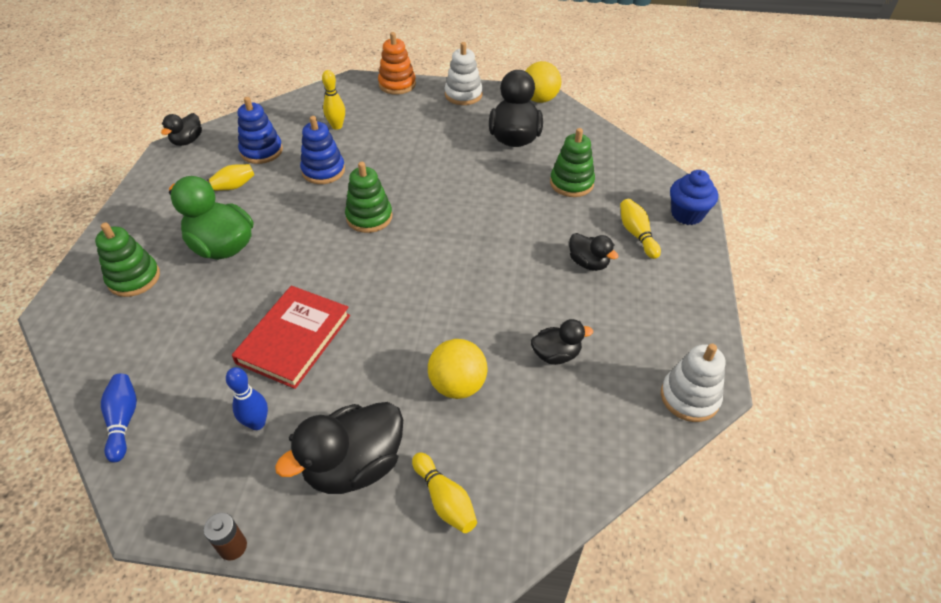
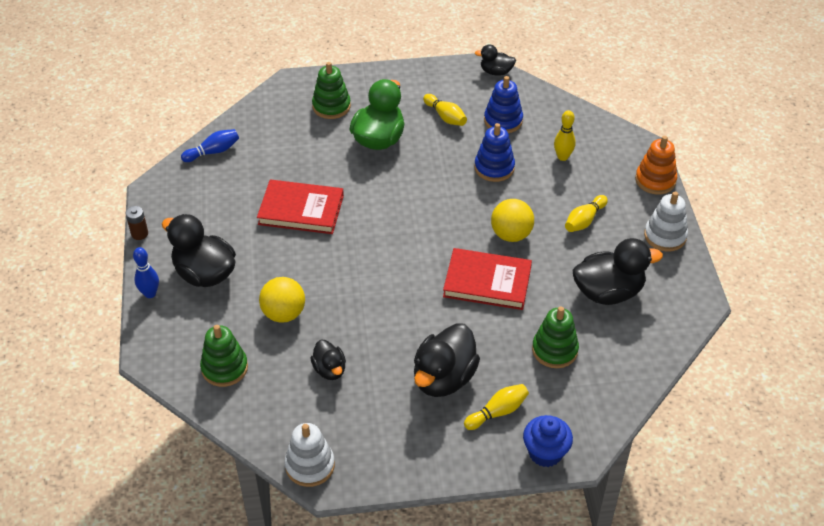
camera: 75 degrees right, 0 degrees up
(257, 423) = (226, 215): blue bowling pin -> blue bowling pin (150, 293)
(369, 217) = (446, 214): green stacking toy -> green stacking toy (224, 368)
(445, 499) = (189, 327): yellow bowling pin -> yellow bowling pin (584, 220)
(474, 207) = (487, 282): none -> red book
(539, 99) = (691, 301): yellow ball -> yellow ball (511, 234)
(588, 263) = (444, 378): black duck -> black duck, size x1.83

